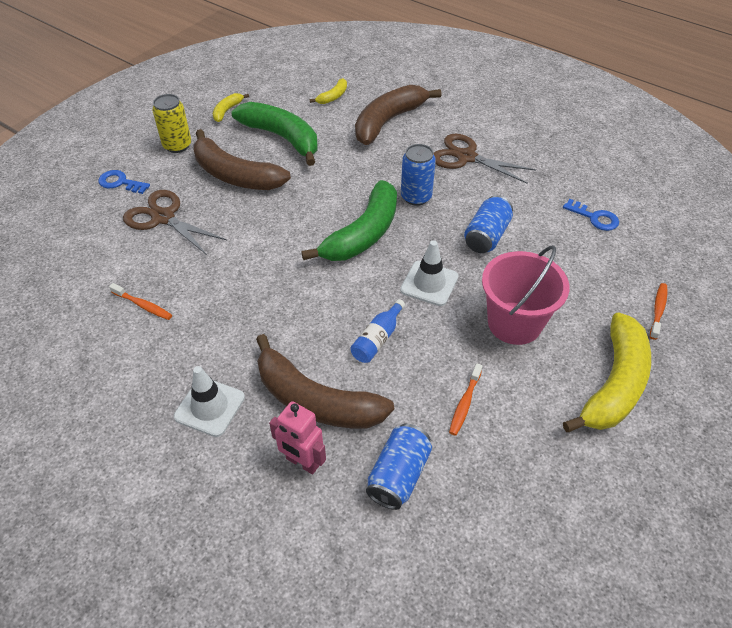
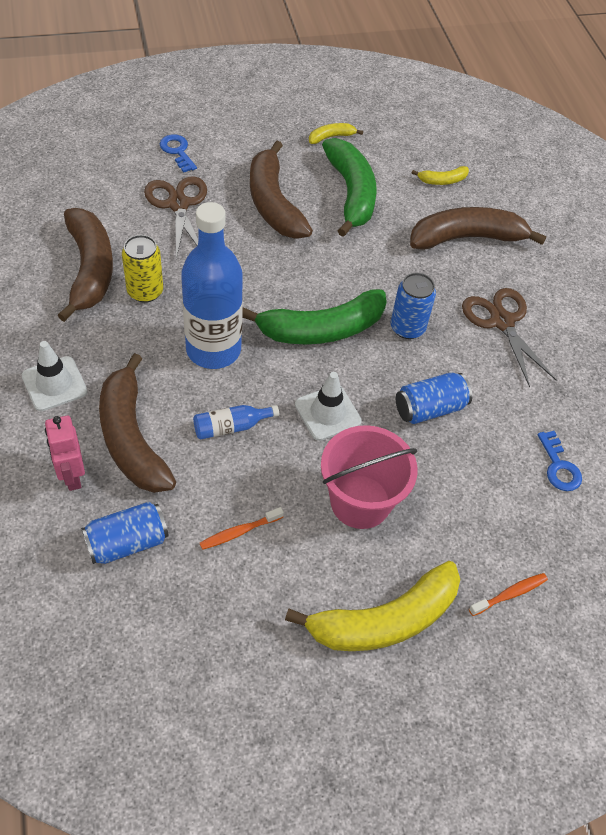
camera: 35 degrees right, 5 degrees up
(143, 305) = (90, 269): orange toothbrush -> brown banana
(177, 145) = (255, 145): yellow can -> yellow can (145, 291)
(305, 297) = (213, 350): none -> blue bottle

